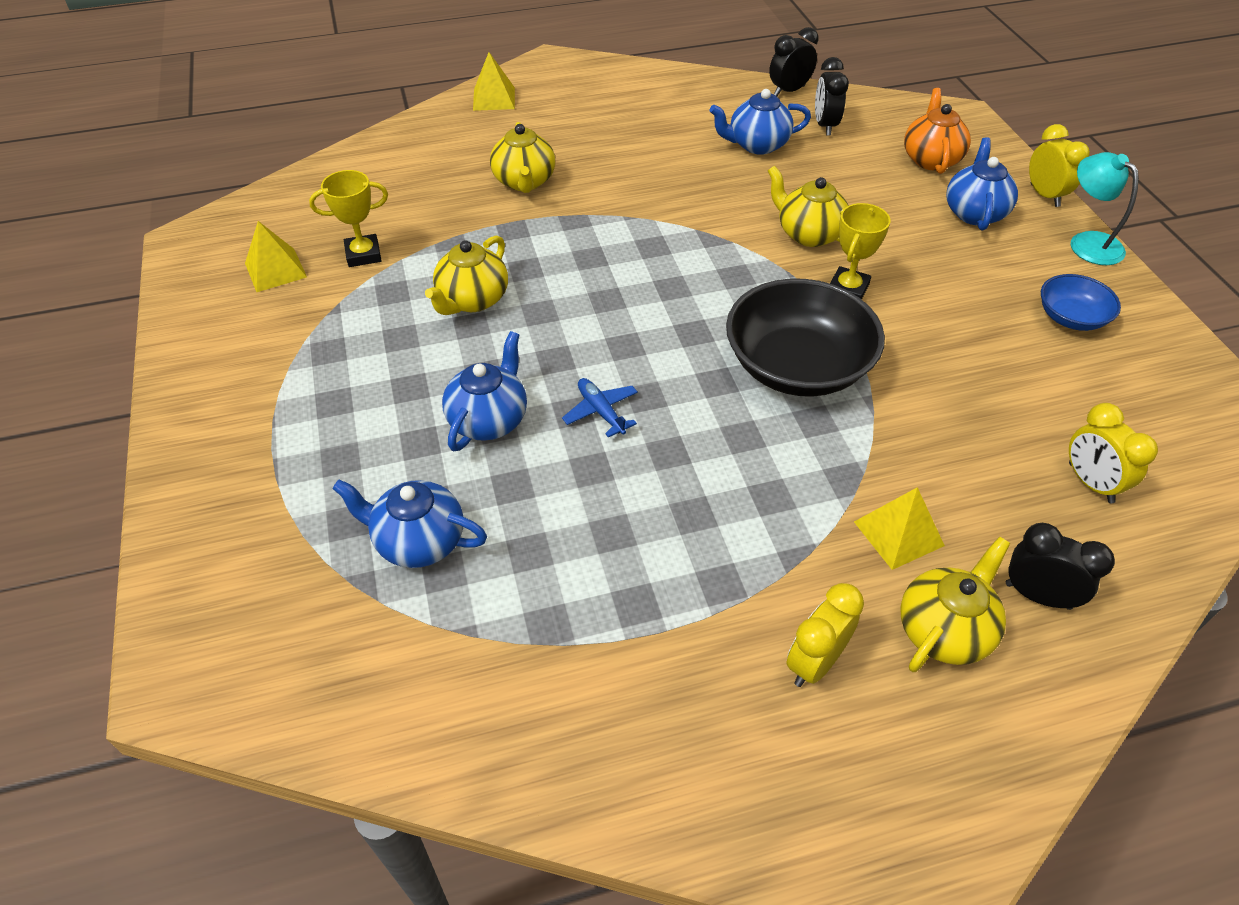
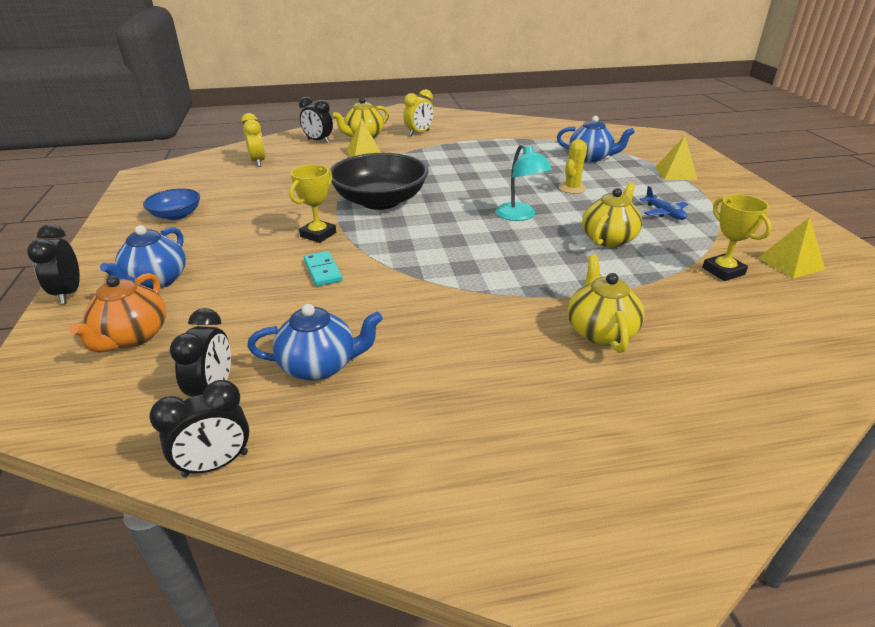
camera: 175 degrees left, 15 degrees down
(363, 254) = (723, 271): yellow trophy -> yellow trophy turned 75 degrees clockwise
(489, 419) = (572, 188): blue teapot -> yellow cactus
(494, 98) = (700, 476): yellow pyramid -> yellow pyramid (675, 173)
(601, 411) = (506, 189): blue plane -> blue plane (664, 213)
(808, 234) = (322, 271): yellow teapot -> turquoise domino
(1044, 195) = (69, 293): yellow clock -> black clock
(1087, 242) = (92, 255): turquoise lamp -> turquoise lamp (520, 216)

